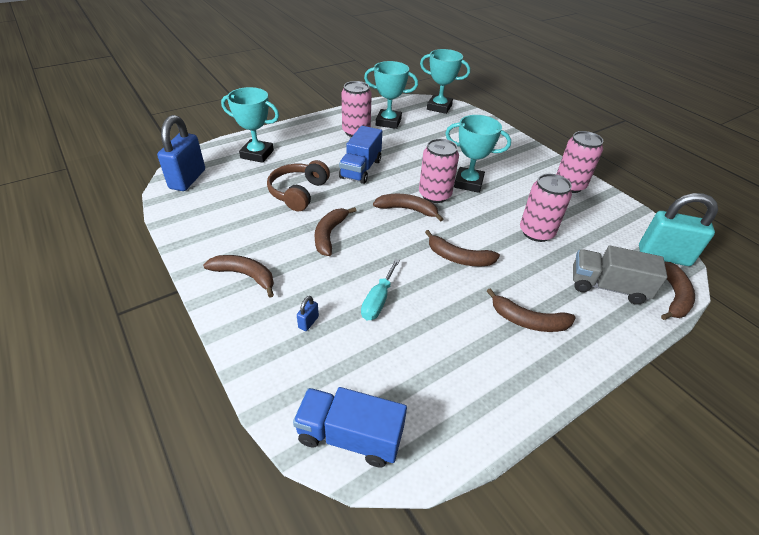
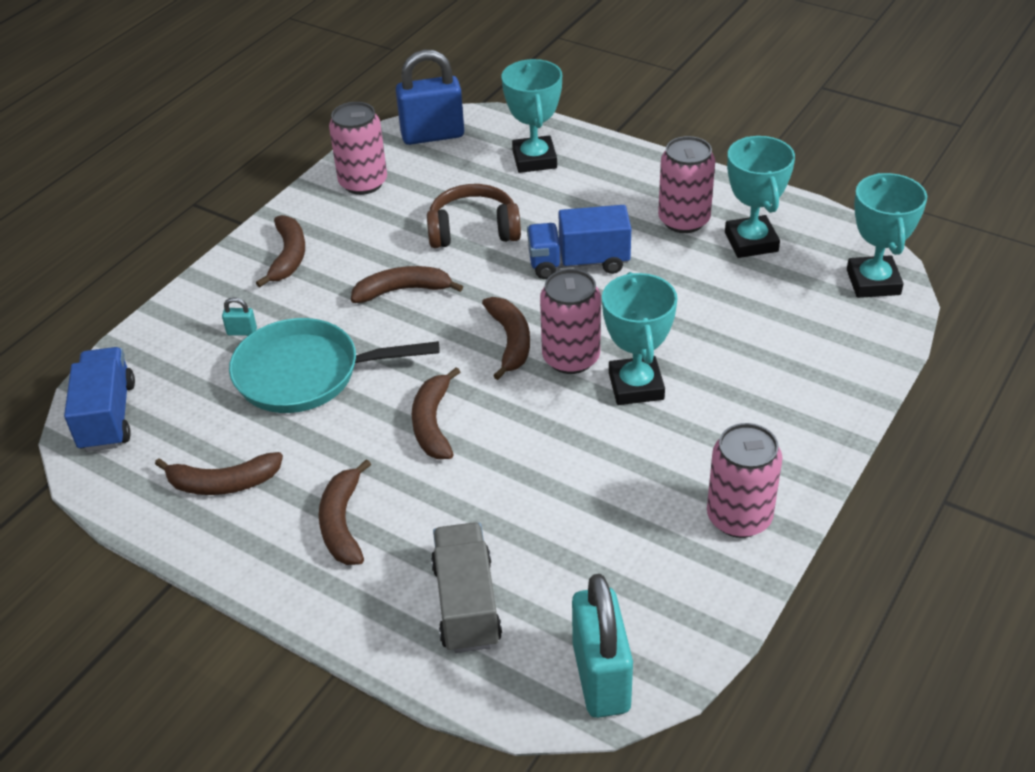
camera: 70 degrees right, 0 degrees up
(308, 322) = (242, 332): blue padlock -> turquoise padlock
(378, 300) = (305, 374): turquoise screwdriver -> turquoise pan
(536, 232) = (554, 496): pink can -> pink can (363, 183)
(674, 296) = (493, 696): brown banana -> brown banana (223, 483)

